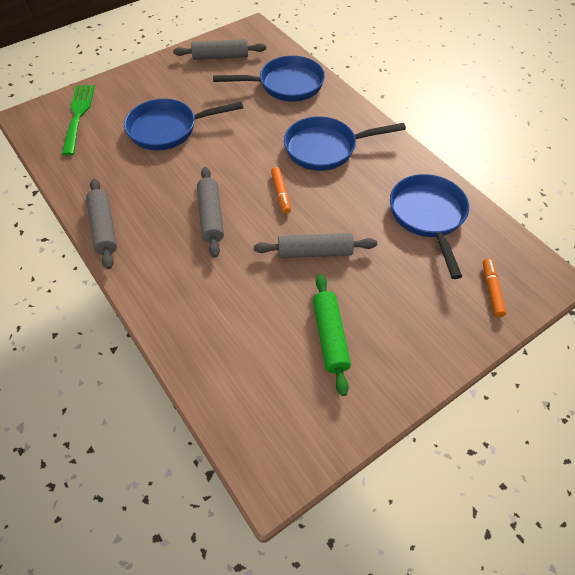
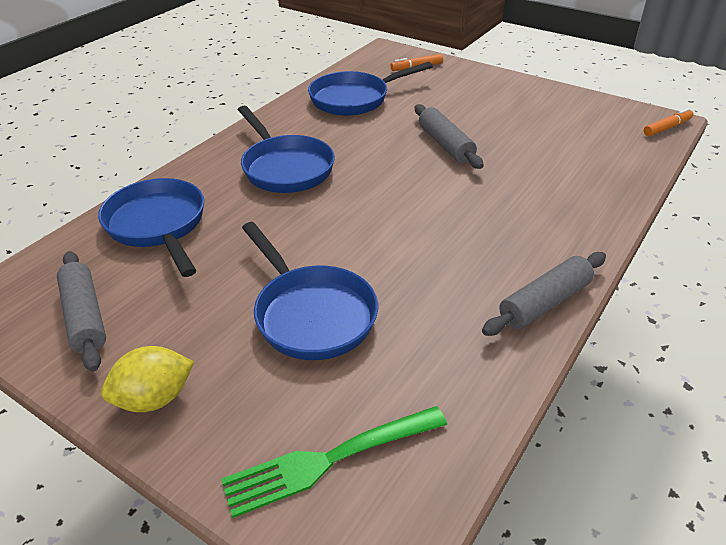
camera: 110 degrees left, 15 degrees down
(151, 73) = (154, 398): none -> yellow lemon
(211, 216) = (452, 219): grey rolling pin -> none
(281, 193) = (379, 181): orange marker -> orange marker (667, 128)
(330, 337) = (529, 121): green rolling pin -> none

